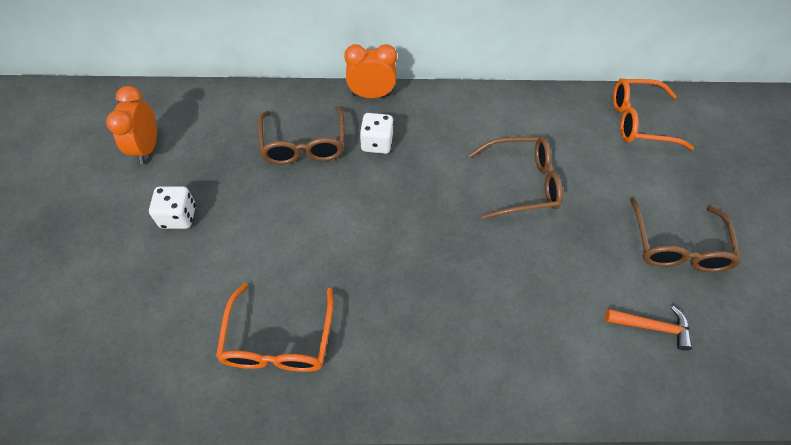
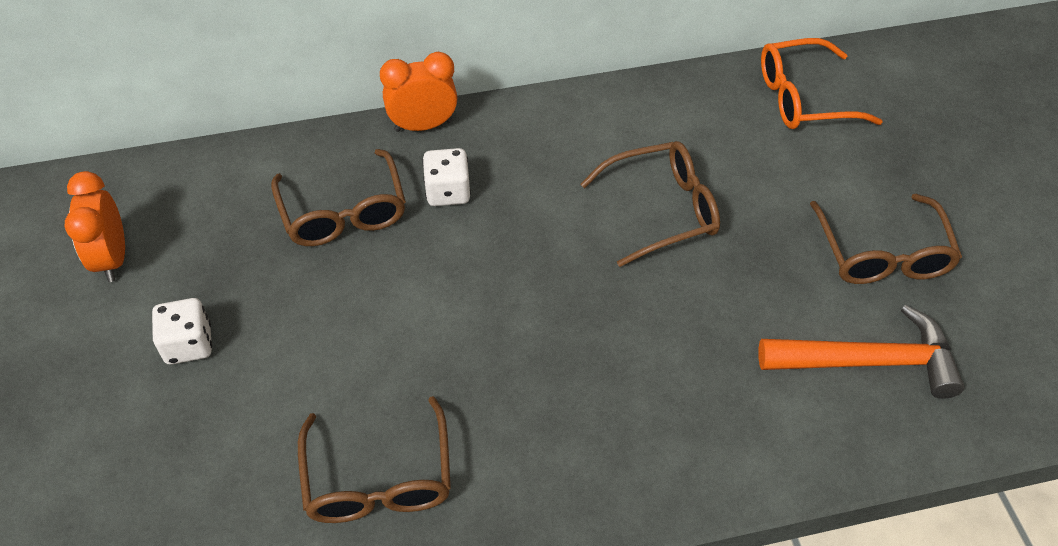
camera: 10 degrees left, 5 degrees down
(278, 341) = (378, 479): orange glasses -> brown glasses
(651, 327) = (868, 362): orange hammer -> orange hammer, size x1.76

